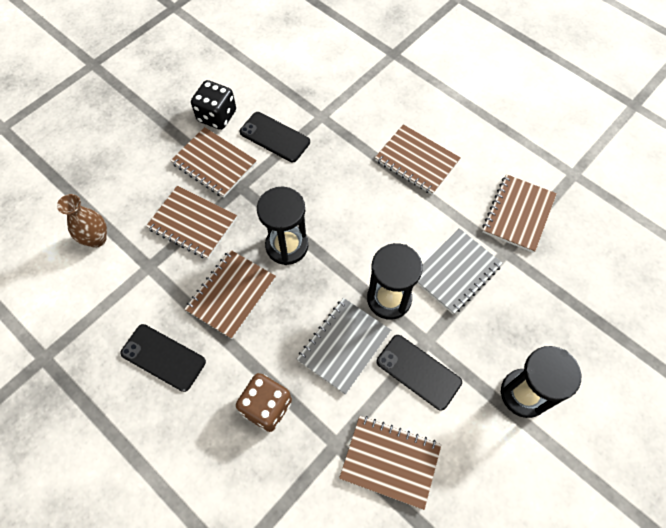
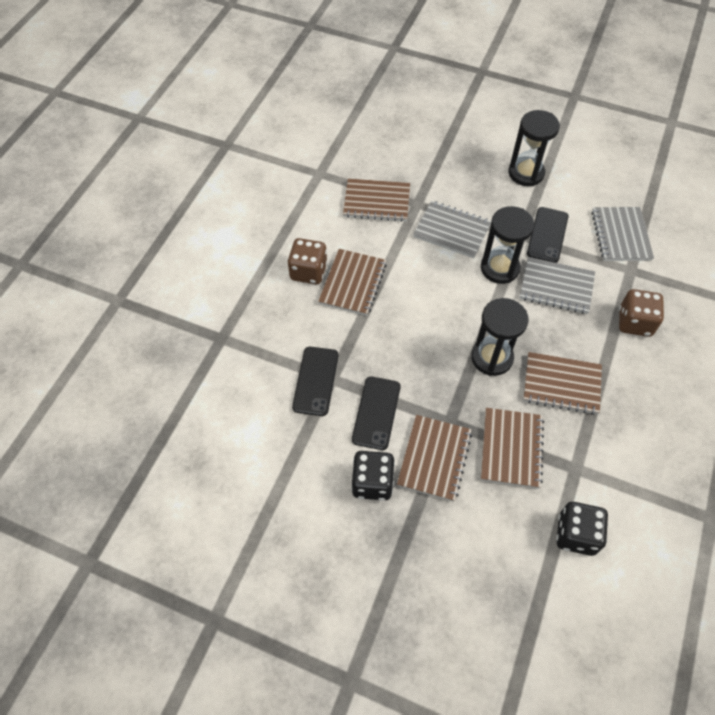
camera: 110 degrees left, 5 degrees down
(97, 239) = (576, 534): brown vase -> black dice
(163, 357) = (646, 414): black phone -> black phone (316, 381)
(390, 461) = (620, 235): brown notebook -> grey notebook
(443, 130) = (308, 271): none -> brown dice

